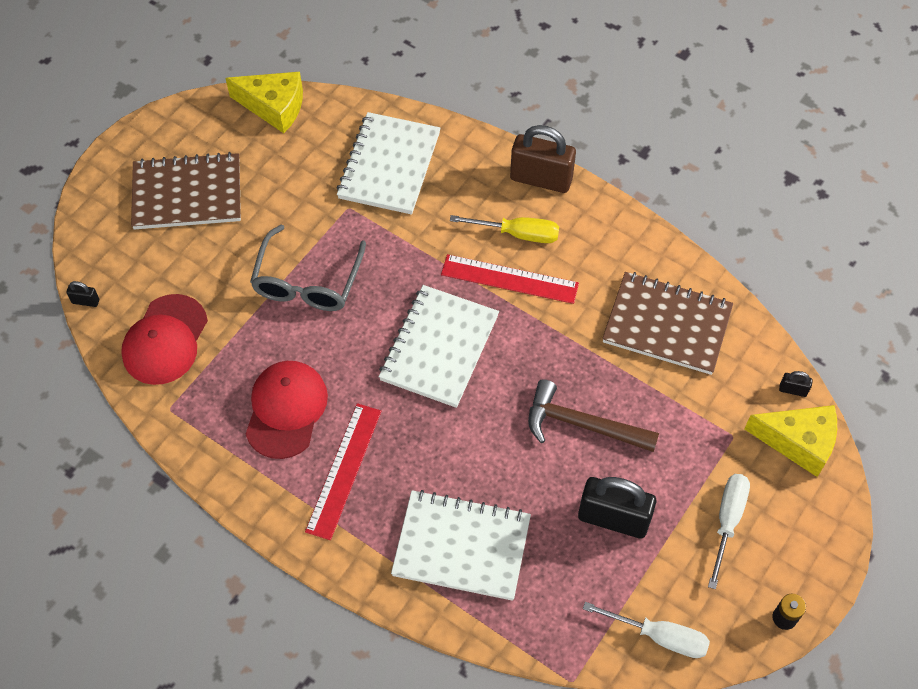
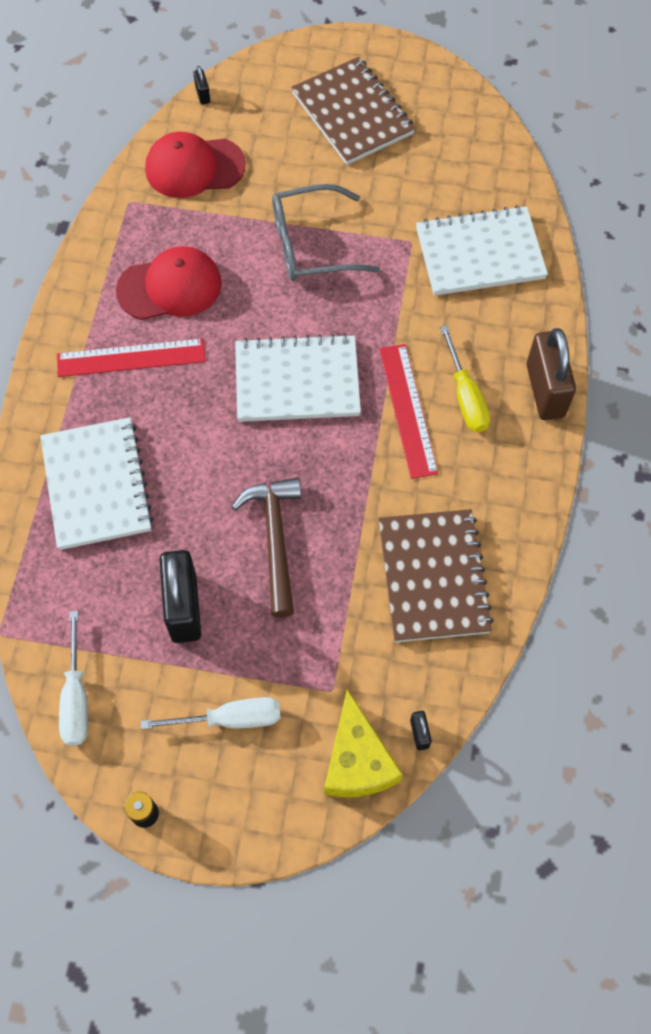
camera: 65 degrees right, 5 degrees up
(274, 107) = (489, 134): yellow cheese -> none

